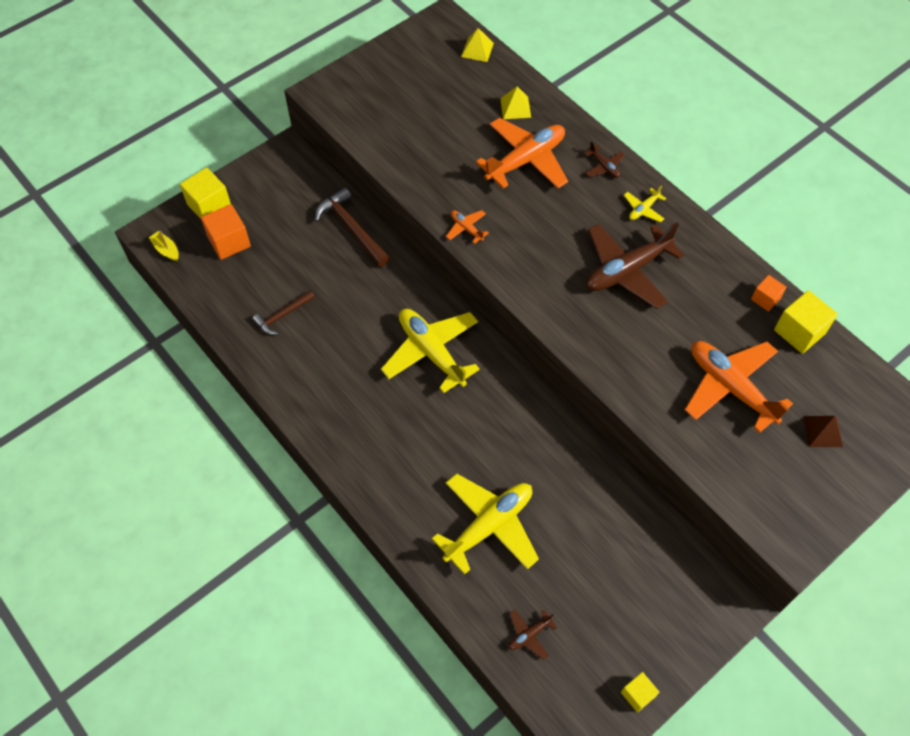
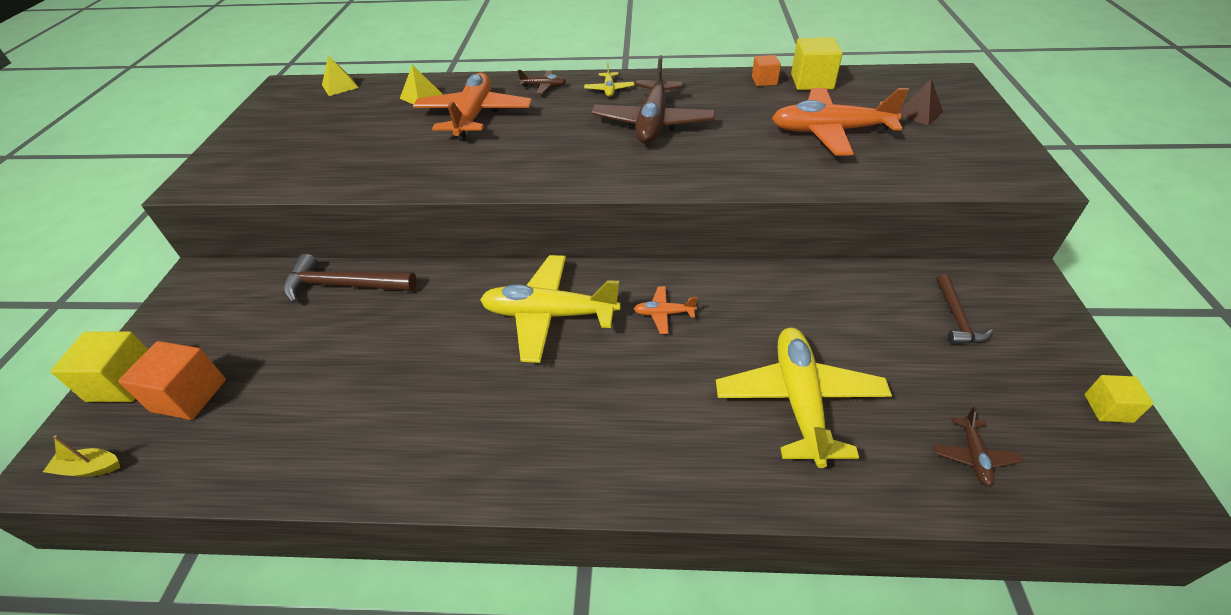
camera: 45 degrees left, 15 degrees down
(282, 315) = (340, 410): brown hammer -> brown hammer (956, 317)
(466, 228) = (480, 179): orange plane -> orange plane (664, 314)

